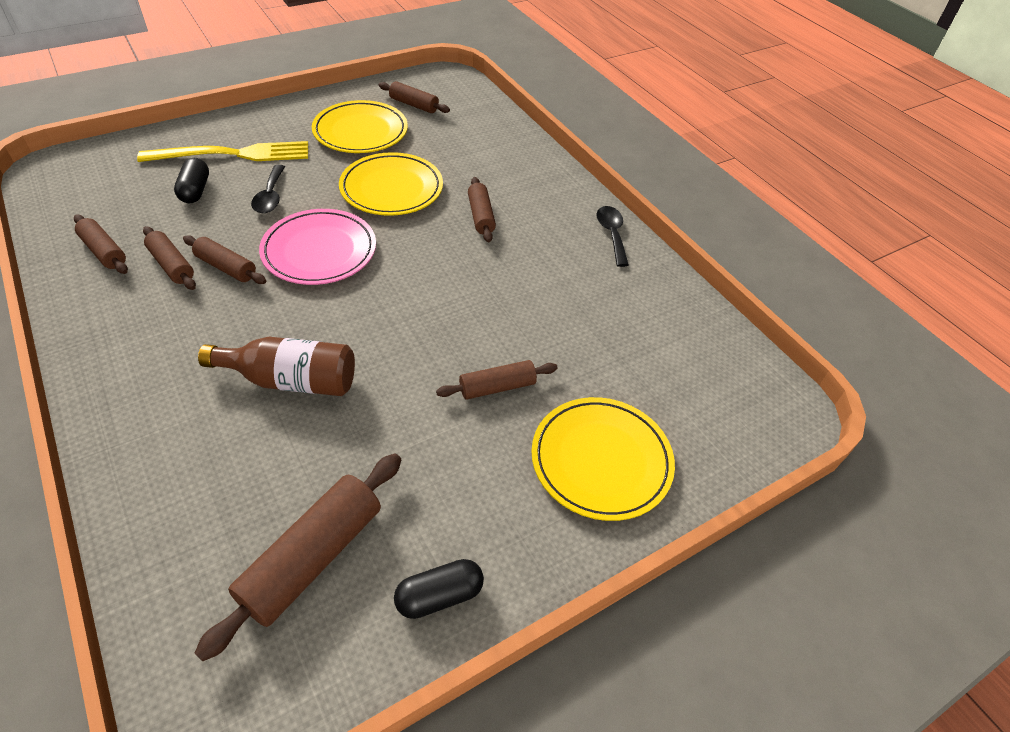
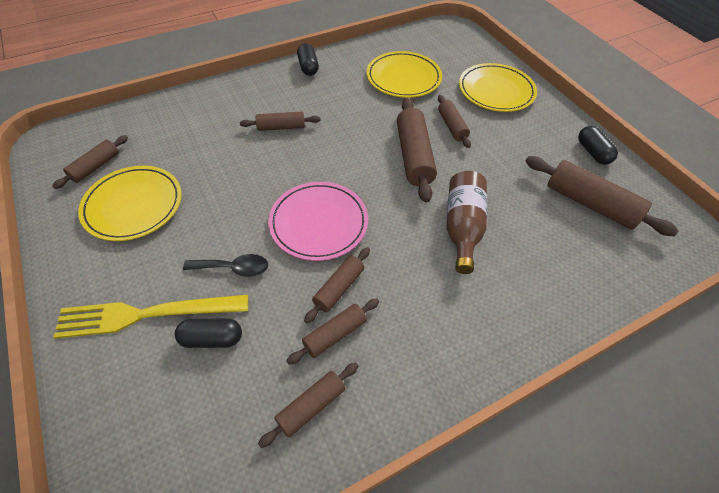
camera: 85 degrees left, 5 degrees up
(232, 154) = (147, 314): yellow fork -> yellow fork turned 90 degrees counterclockwise
(391, 188) = (236, 180): yellow plate -> yellow plate (403, 78)
(429, 338) = (413, 156): none -> brown rolling pin
(611, 234) = (308, 67): black spoon -> black capsule

